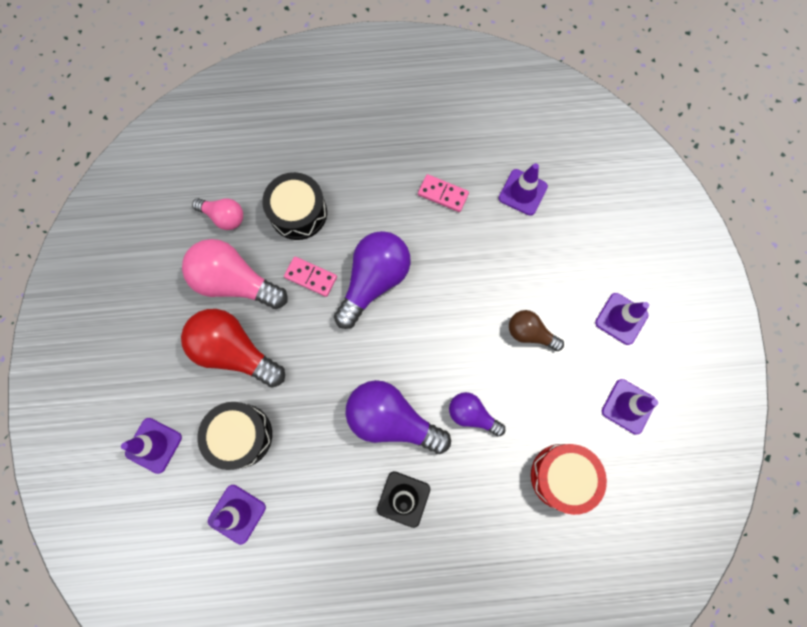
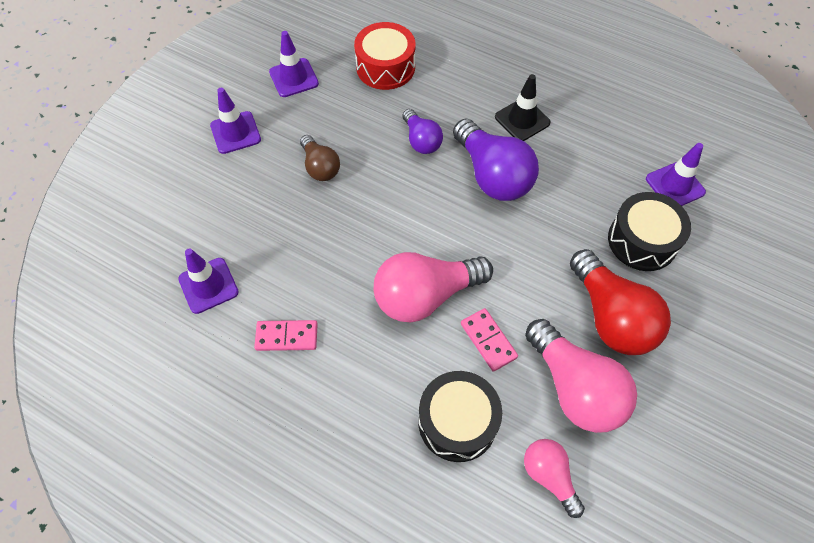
camera: 145 degrees left, 15 degrees down
(154, 445) = (735, 281): purple traffic cone -> none
(374, 281) = (425, 296): purple light bulb -> pink light bulb
(443, 194) = (286, 337): pink domino -> pink domino turned 60 degrees counterclockwise

